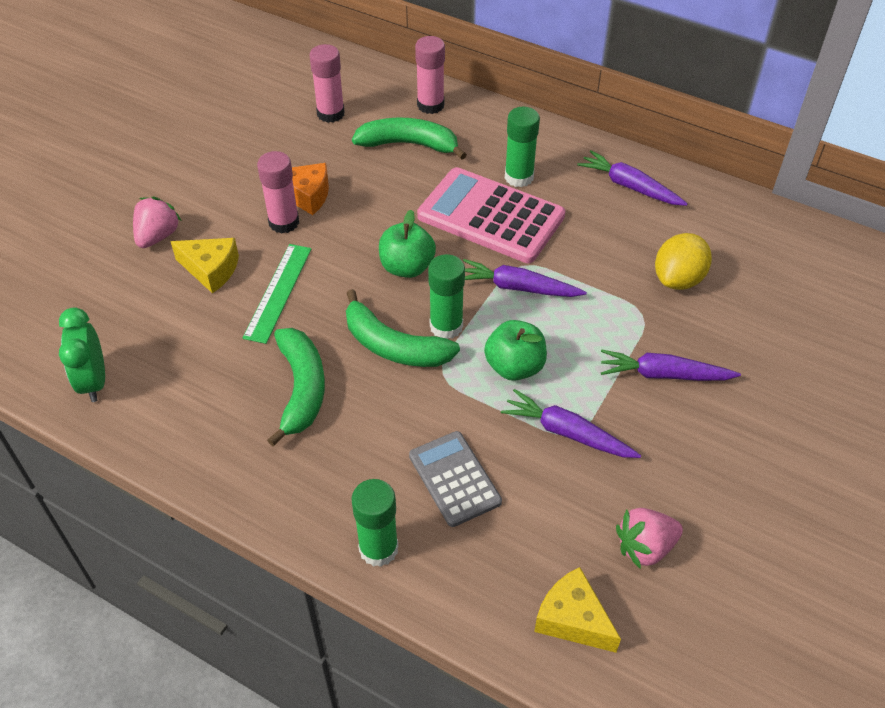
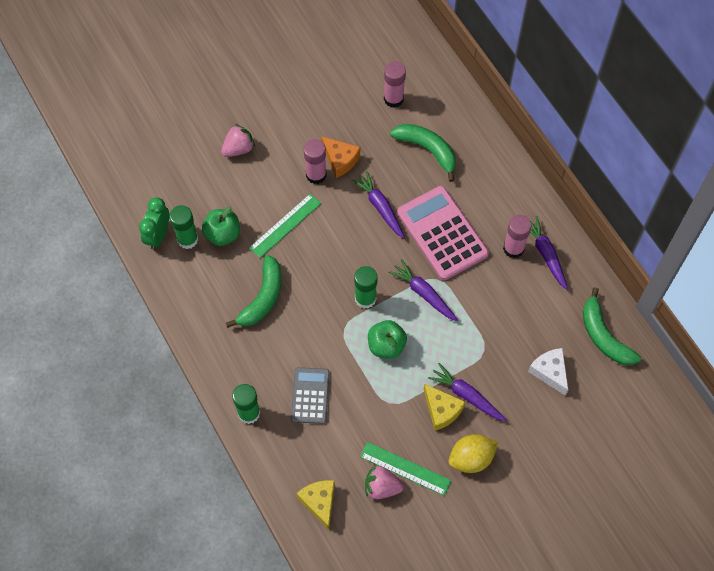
camera: 30 degrees right, 15 degrees up
(211, 270) = (256, 189): yellow cheese -> yellow cheese (441, 410)
(393, 346) = (328, 296): green banana -> green banana (604, 336)
(407, 267) = (368, 245): green apple -> green apple (222, 234)
(430, 105) = (462, 123): pink glue stick -> pink glue stick (513, 248)
(519, 177) = (480, 211): green glue stick -> green glue stick (187, 239)
(567, 432) = (387, 401): purple carrot -> purple carrot (380, 207)
(657, 505) = (405, 468): none -> green ruler
(678, 279) = (524, 338): yellow lemon -> yellow lemon (471, 458)
(740, 300) = (550, 372): none -> white cheese

